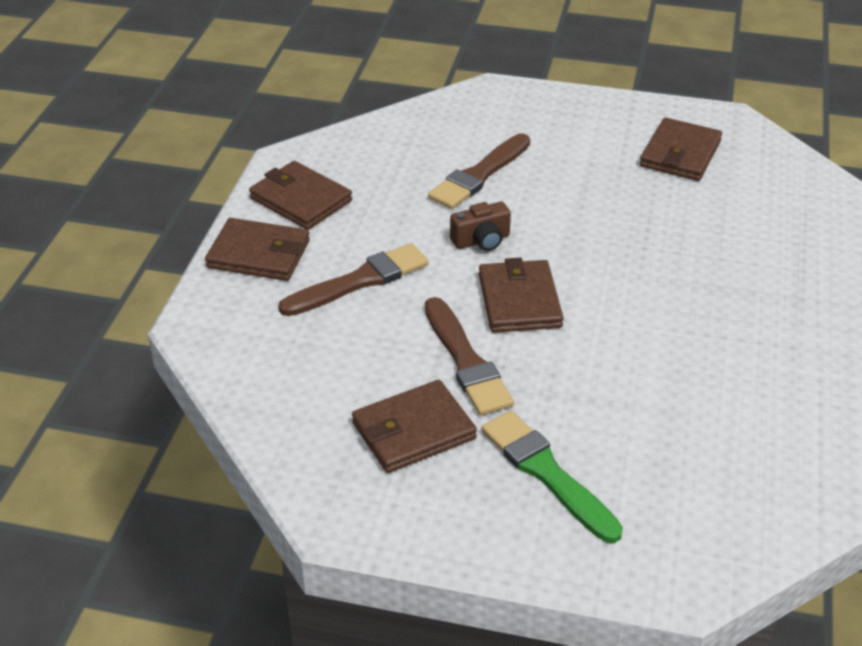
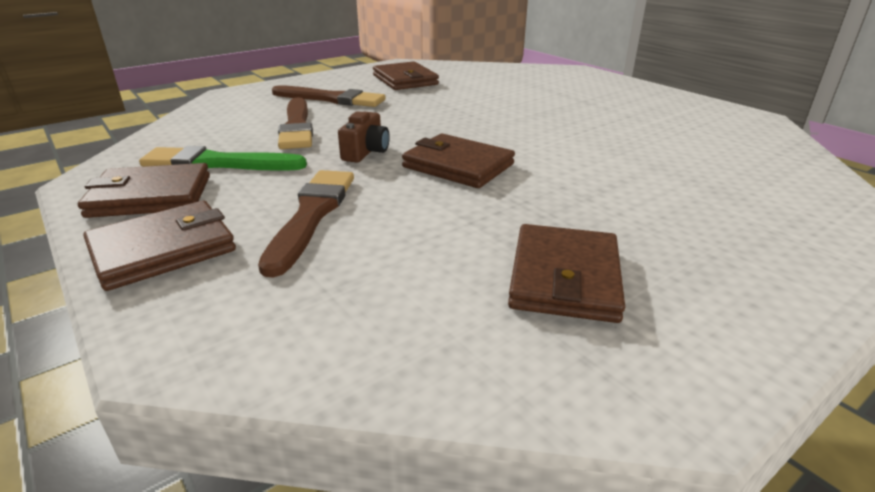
camera: 50 degrees left, 10 degrees down
(466, 361) = (499, 212): brown brush -> brown brush (332, 99)
(546, 473) = (693, 236): green brush -> green brush (217, 163)

